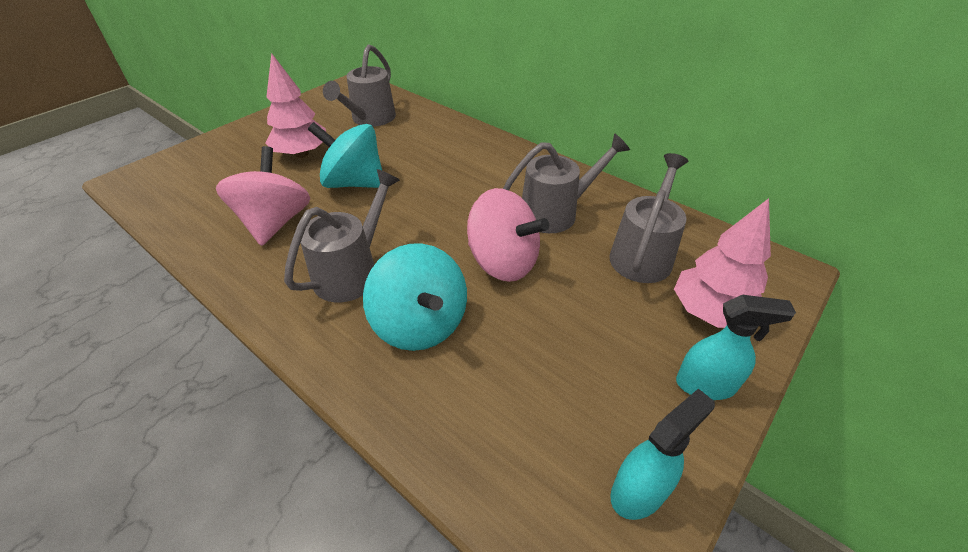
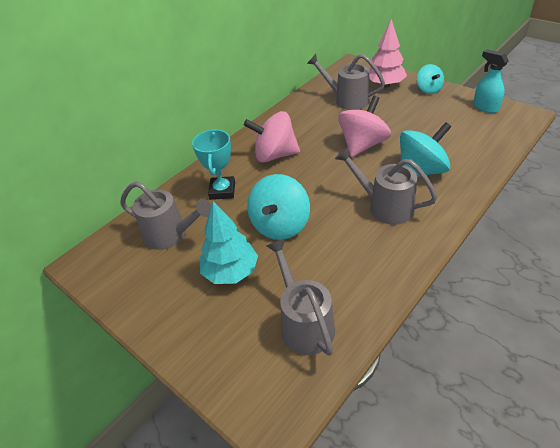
camera: 85 degrees left, 0 degrees up
(275, 222) = (337, 262): pink spinning top -> pink spinning top (275, 155)
(302, 154) = (231, 272): pink tree -> turquoise tree
(428, 143) = (222, 191): none -> turquoise trophy
(556, 212) = (312, 127): grey watering can -> grey watering can (303, 322)
(706, 384) = (428, 89): turquoise spray bottle -> turquoise spinning top

